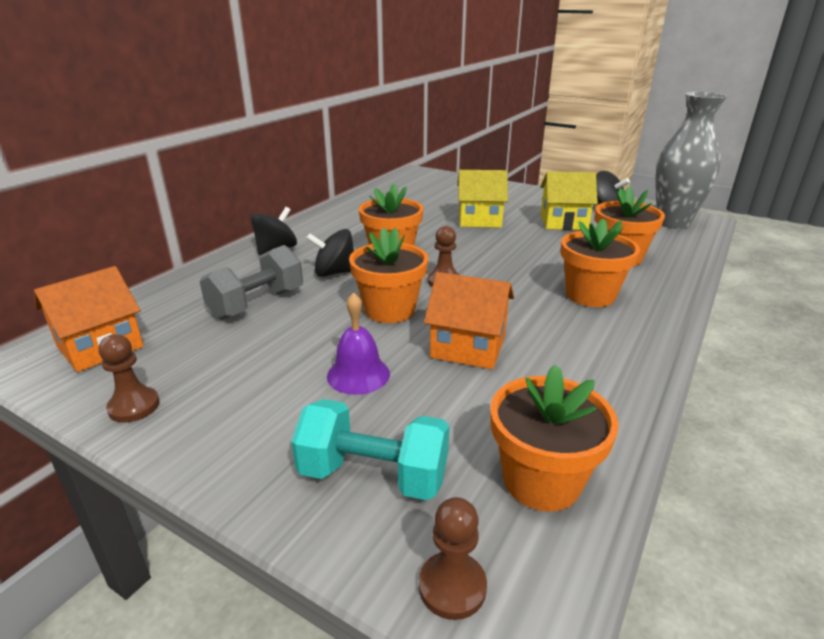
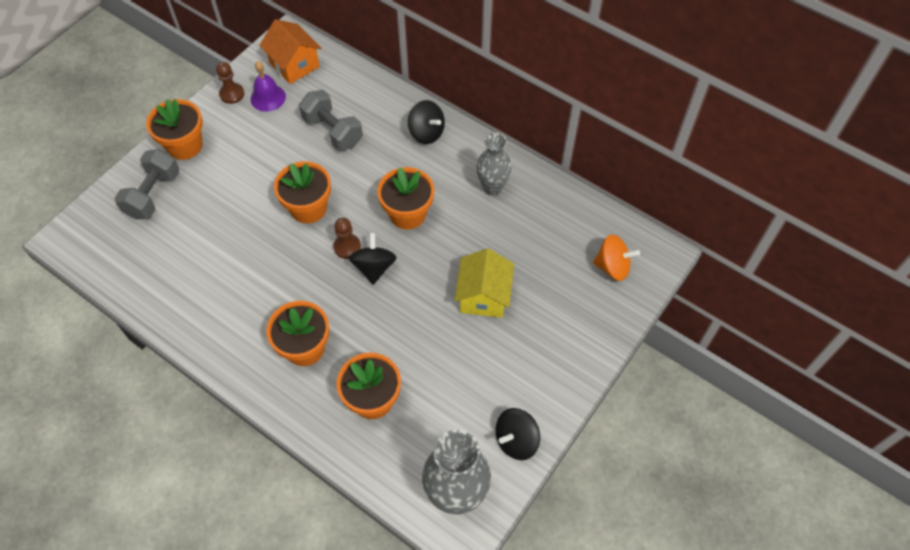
camera: 95 degrees right, 30 degrees up
(335, 273) = (375, 174): black spinning top -> black spinning top (374, 267)
(355, 220) = (492, 188): none -> grey vase
(358, 374) = (235, 189): purple bell -> purple bell (268, 97)
(373, 475) = (153, 195): turquoise dumbbell -> grey dumbbell
(433, 183) = (612, 267): none -> orange spinning top
(452, 587) = (87, 219): brown pawn -> none
(468, 347) = (250, 249): orange house -> none
(541, 480) = (128, 262): orange flower pot -> orange flower pot (185, 145)
(563, 222) = (470, 377): yellow house -> none

